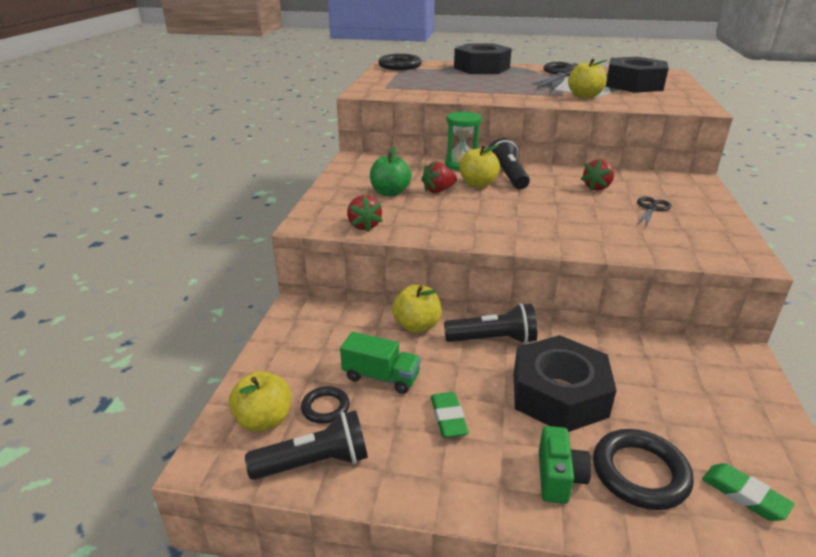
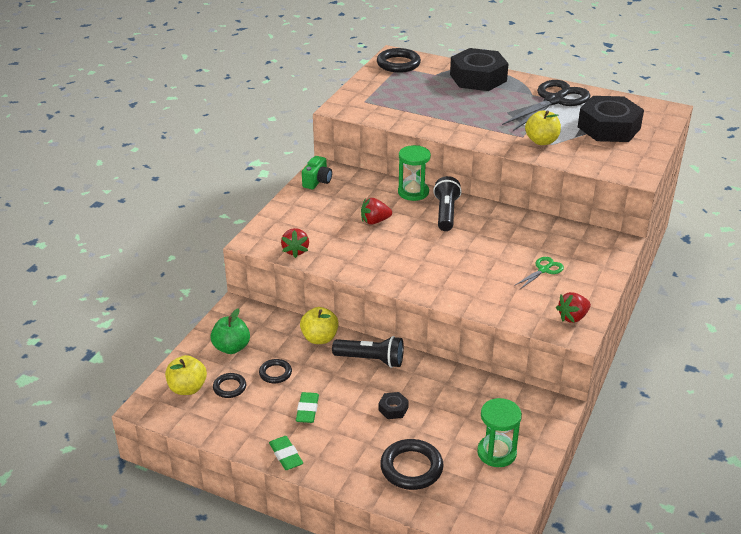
camera: 15 degrees right, 5 degrees up
(315, 463) = (211, 421): black flashlight -> none
(381, 377) = (275, 373): green truck -> black ring
(390, 193) = (333, 217): green apple -> green apple (231, 348)
(478, 184) = (413, 219): yellow apple -> none
(559, 394) = (393, 409): black nut -> black nut, size x0.40
(559, 477) = (357, 460): green camera -> green camera (317, 181)
(597, 187) = (516, 239): red strawberry -> red strawberry (572, 317)
(651, 209) = (543, 270): black scissors -> green scissors
(728, 426) = (496, 453): none -> green hourglass
(744, 495) = (468, 493): green eraser -> green eraser (286, 455)

